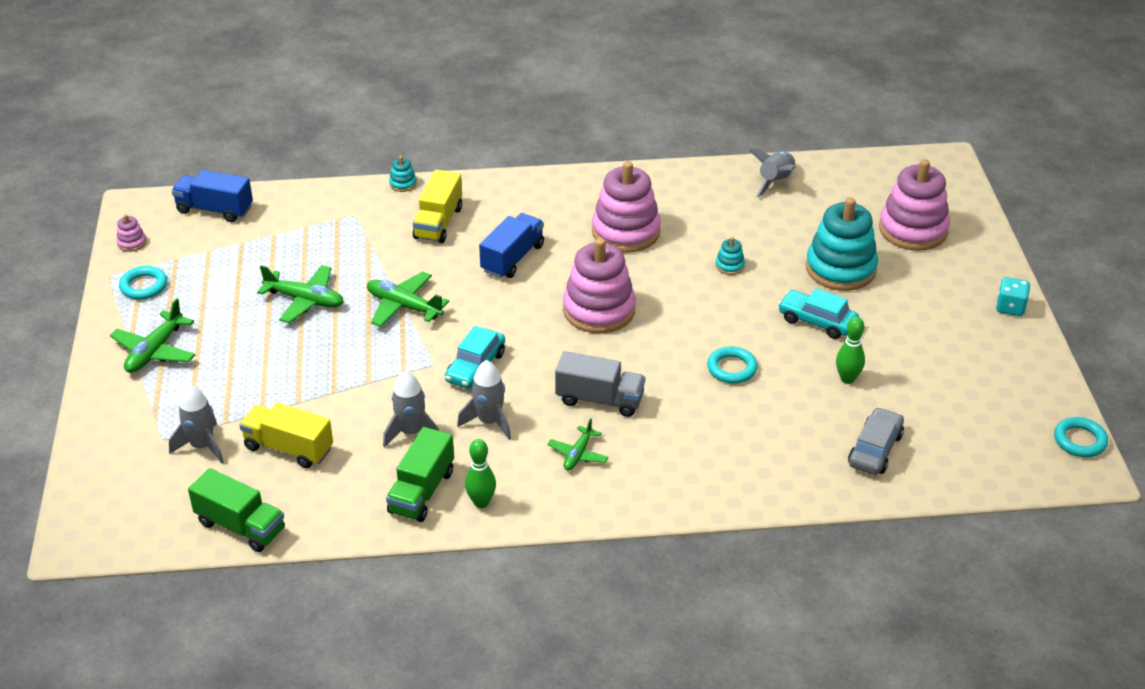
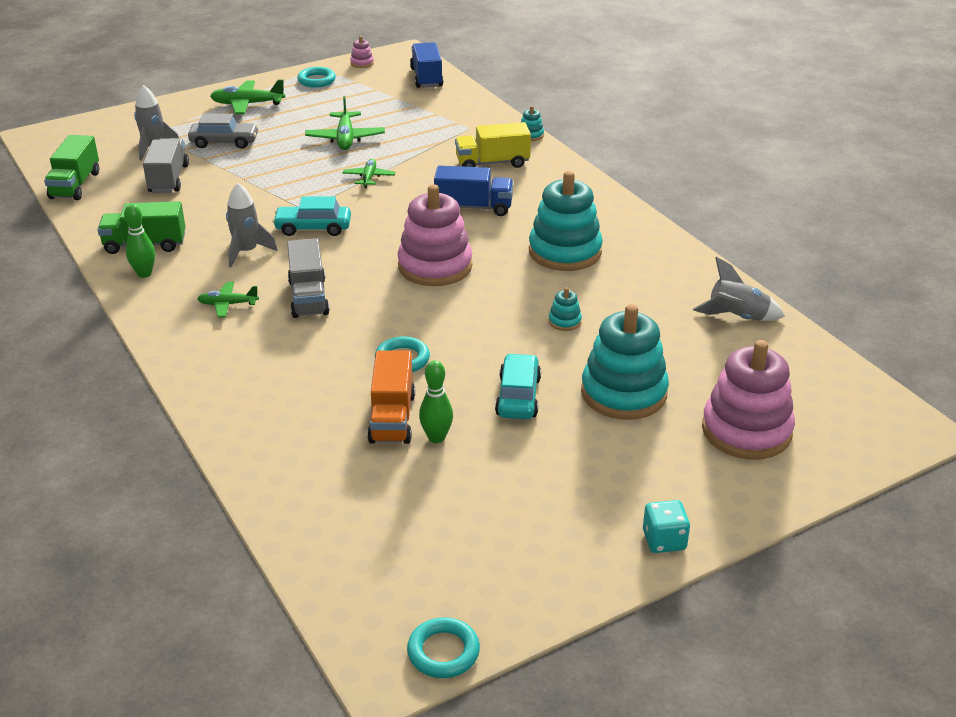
camera: 65 degrees right, 5 degrees down
(288, 448) = (169, 179): yellow truck -> grey truck
(404, 306) = (369, 178): green plane -> green plane, size x0.63
(411, 432) = (214, 222): grey rocket -> none
(626, 232) = (565, 252): pink stacking toy -> turquoise stacking toy
(810, 395) = (392, 418): none -> orange truck
(875, 449) = (331, 481): grey car -> grey car (224, 142)

